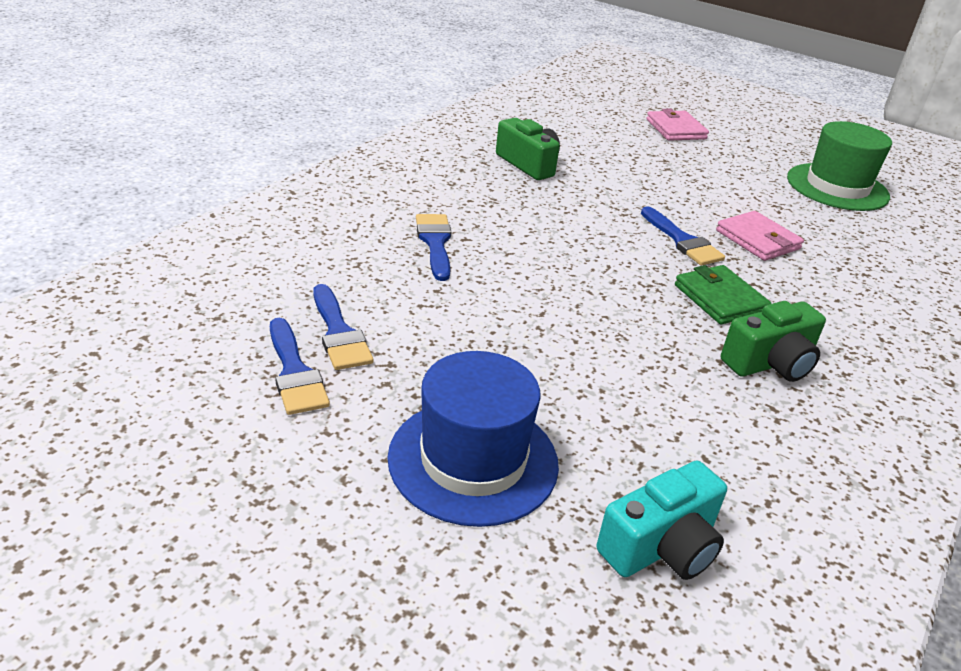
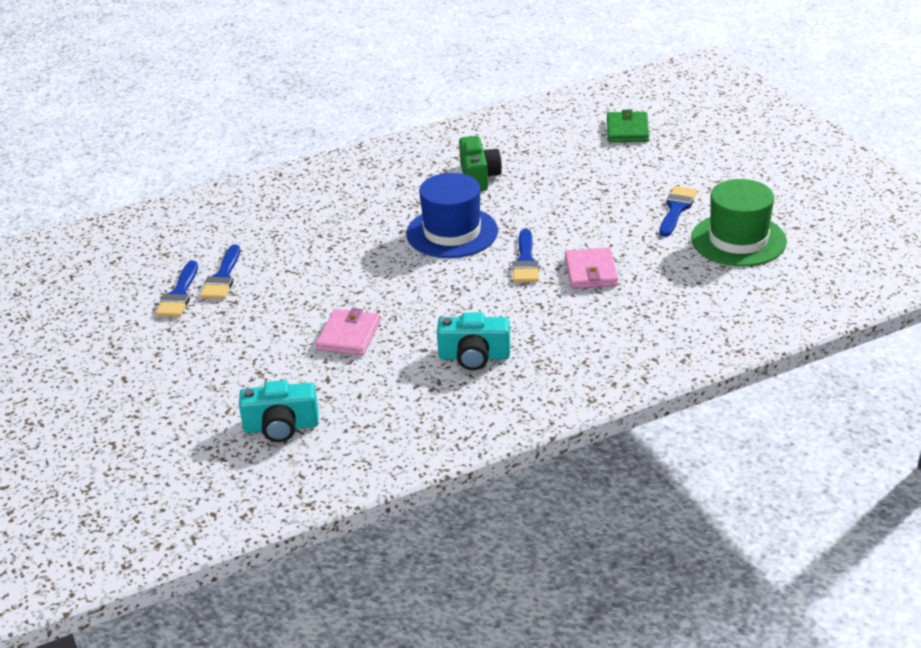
camera: 35 degrees right, 0 degrees up
(435, 243) = (339, 229): blue brush -> blue brush (676, 209)
(473, 460) = (229, 362): blue hat -> blue hat (452, 232)
(675, 129) = (657, 160): pink wallet -> pink wallet (349, 336)
(720, 299) = (496, 308): green wallet -> green wallet (627, 130)
(770, 363) = (474, 356): green camera -> turquoise camera

